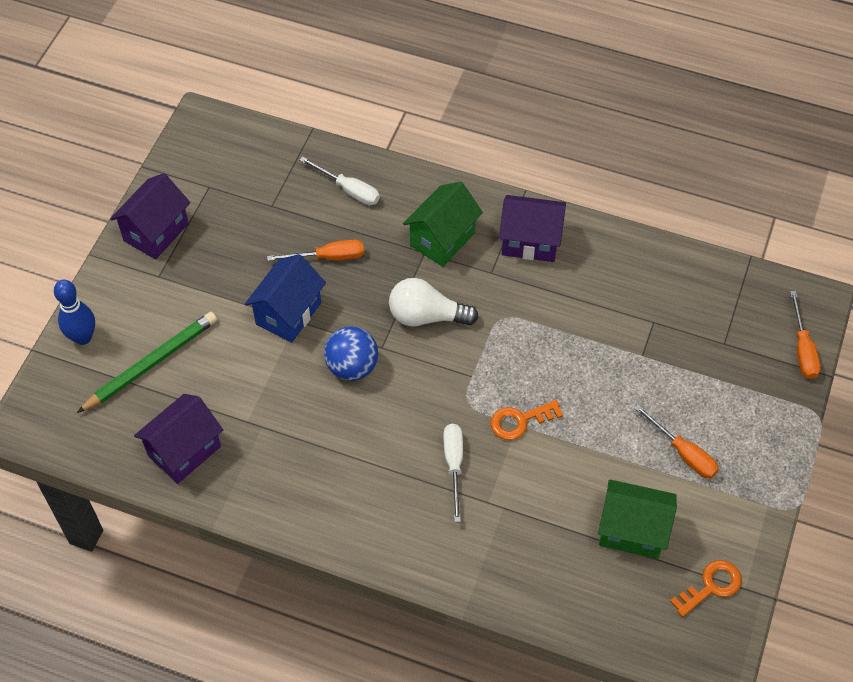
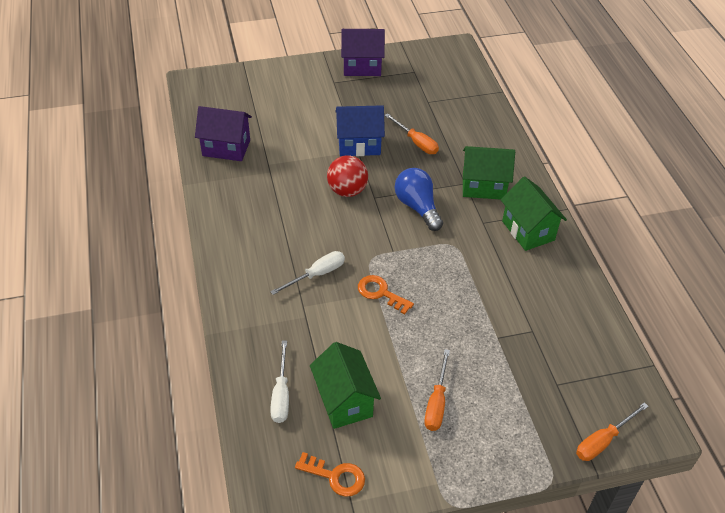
camera: 55 degrees right, 10 degrees down
(83, 337) = (267, 74): blue bowling pin -> none
(151, 363) = (273, 107): green pencil -> none
(348, 190) = (474, 127): white screwdriver -> white screwdriver (281, 394)
(352, 367) = (347, 191): blue ball -> red ball
(426, 316) = (417, 207): white light bulb -> blue light bulb
(530, 241) = (528, 230): purple house -> green house

